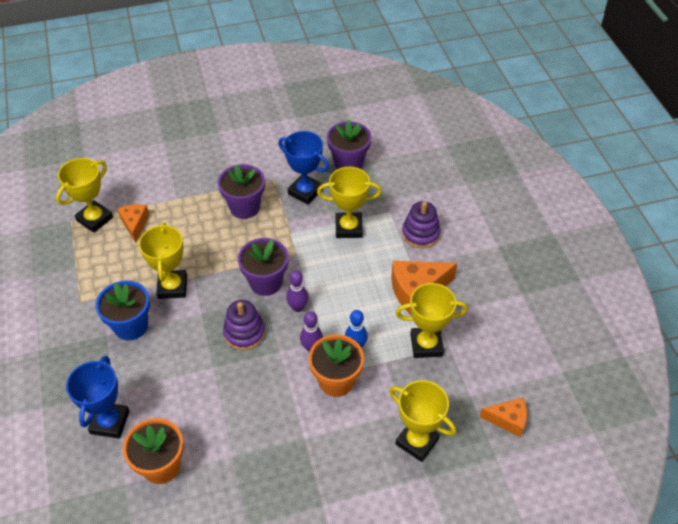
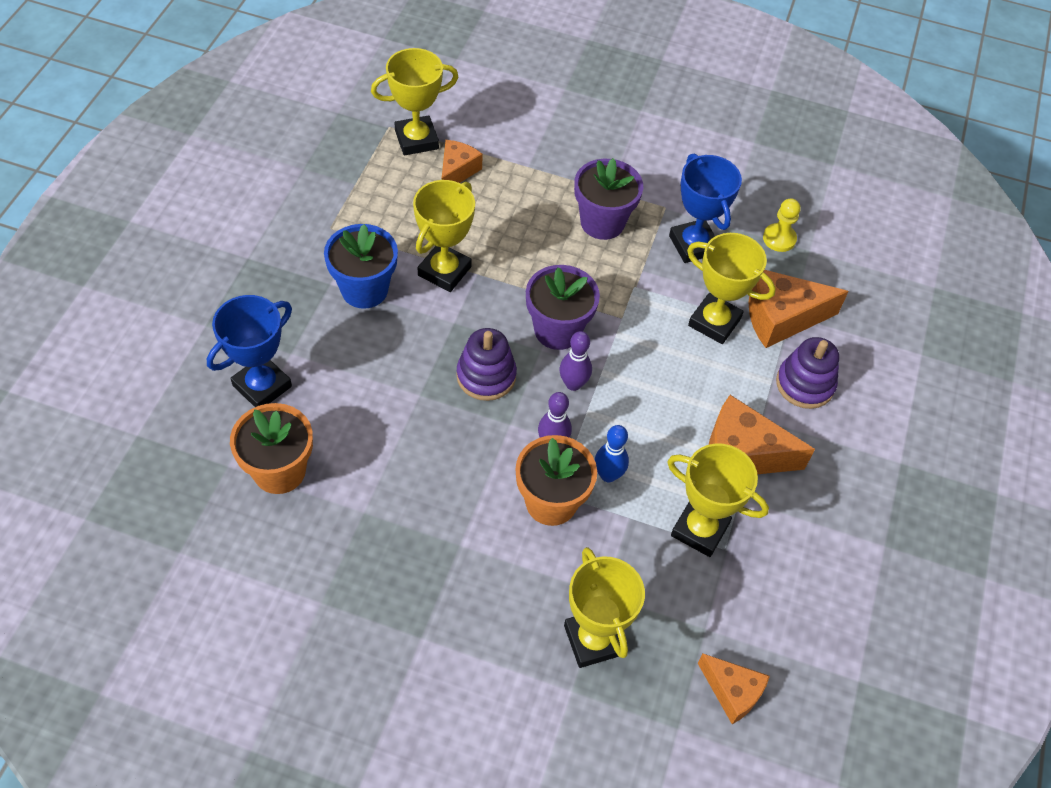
camera: 30 degrees right, 5 degrees up
(348, 163) = (779, 239): purple flower pot -> yellow pawn
(382, 205) = (781, 317): none -> orange cheese

